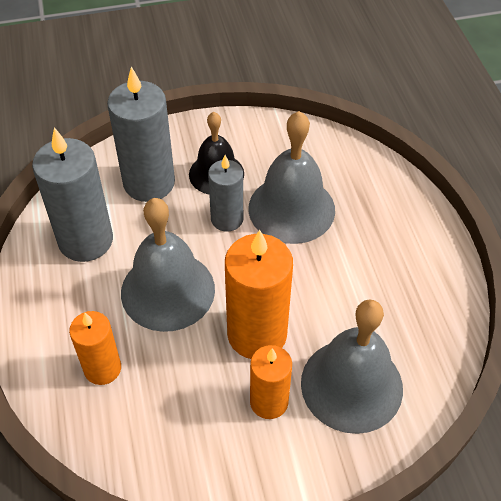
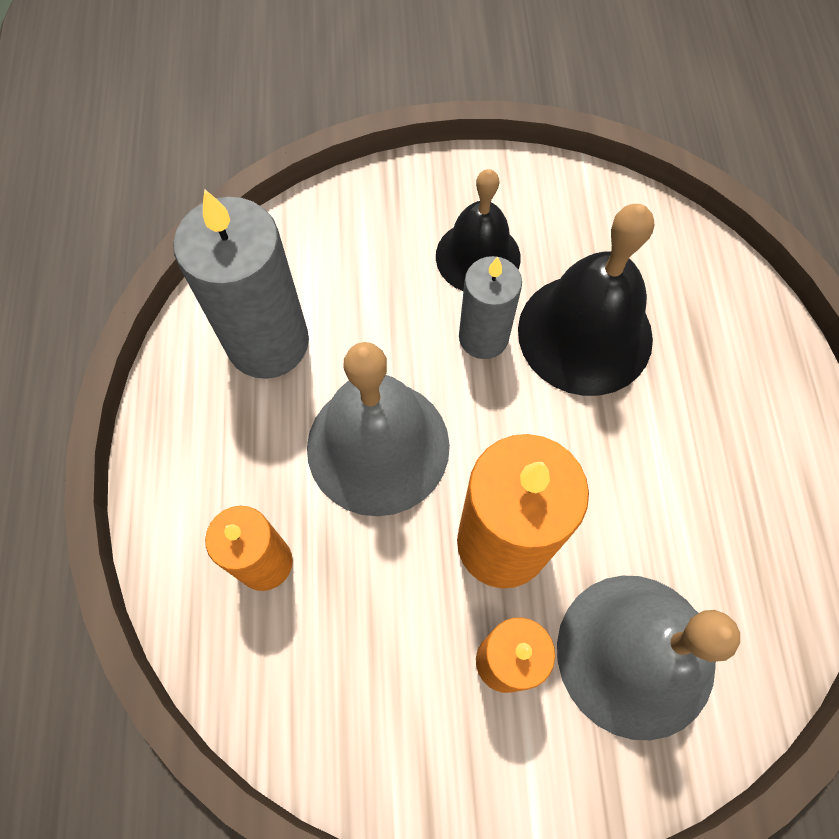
camera: 10 degrees right, 15 degrees up
(149, 183) = (374, 258): grey candle -> none
(291, 209) = (585, 334): grey bell -> black bell

